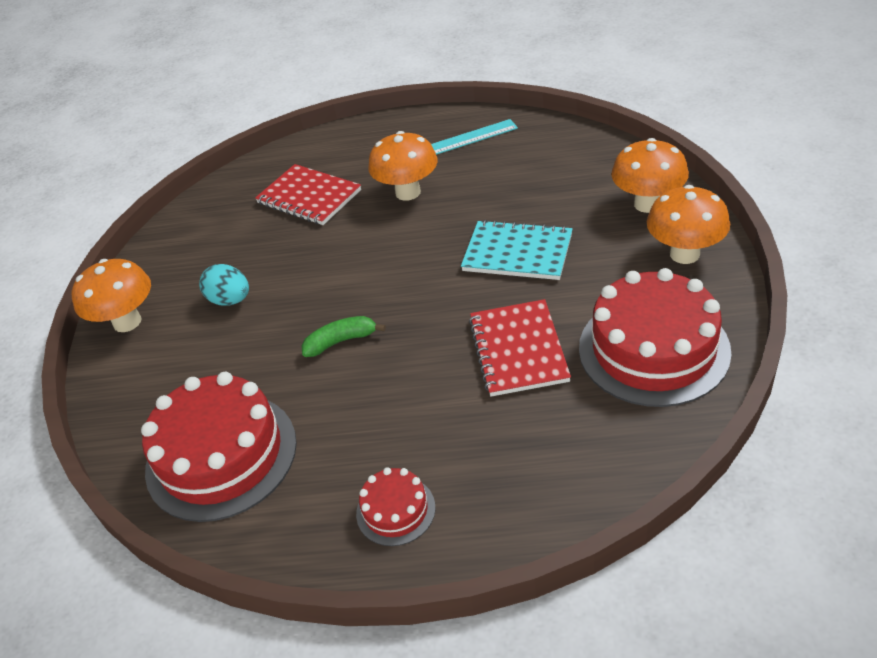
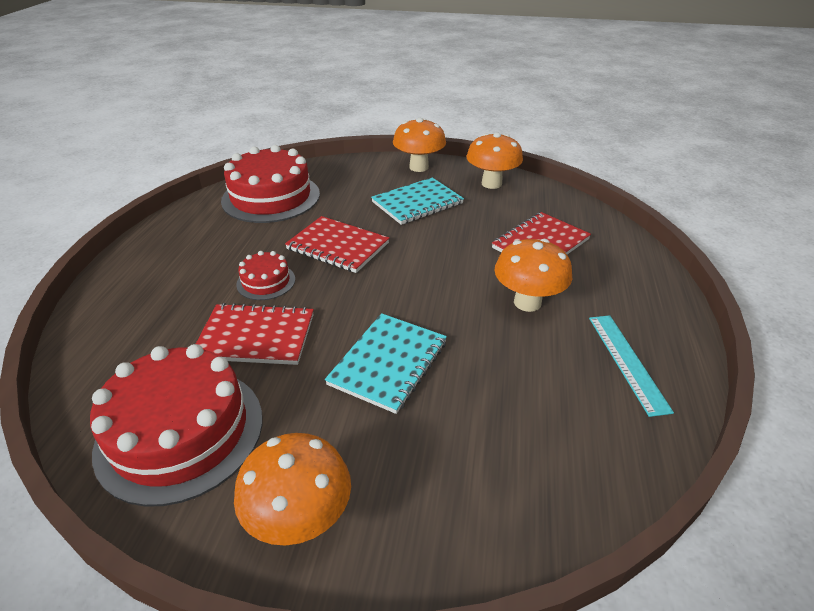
camera: 95 degrees right, 5 degrees down
(230, 300) = (417, 203): turquoise egg -> turquoise notebook
(341, 341) = (338, 246): green banana -> red notebook
(395, 510) = (164, 255): red cake -> red cake (266, 282)
(647, 204) = (422, 514): orange mushroom -> orange mushroom (491, 184)

